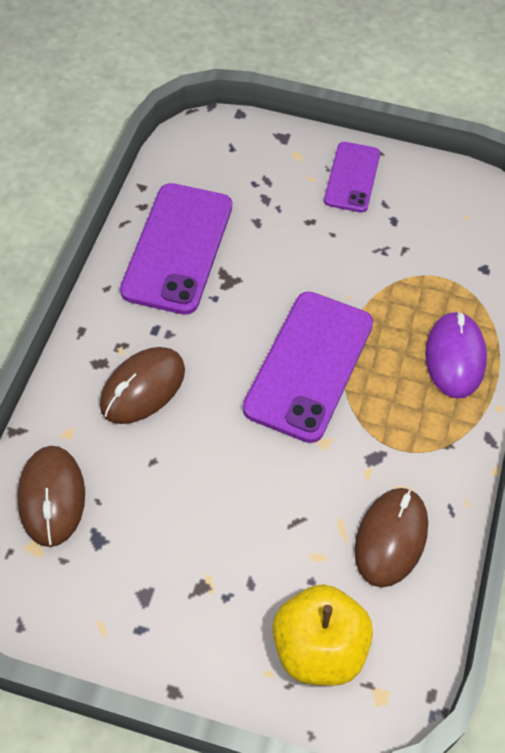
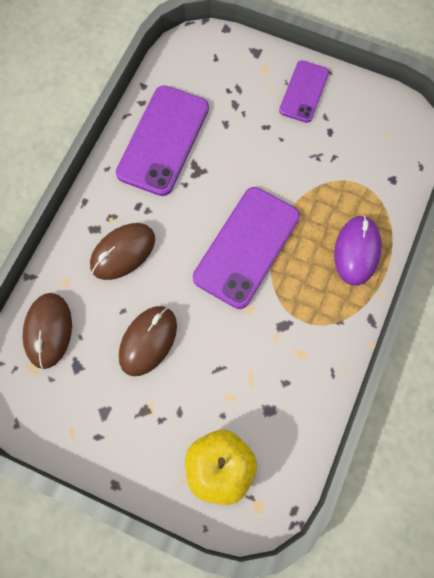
camera: 10 degrees right, 15 degrees up
(391, 538) = (285, 390): brown mouse -> brown mouse (148, 341)

